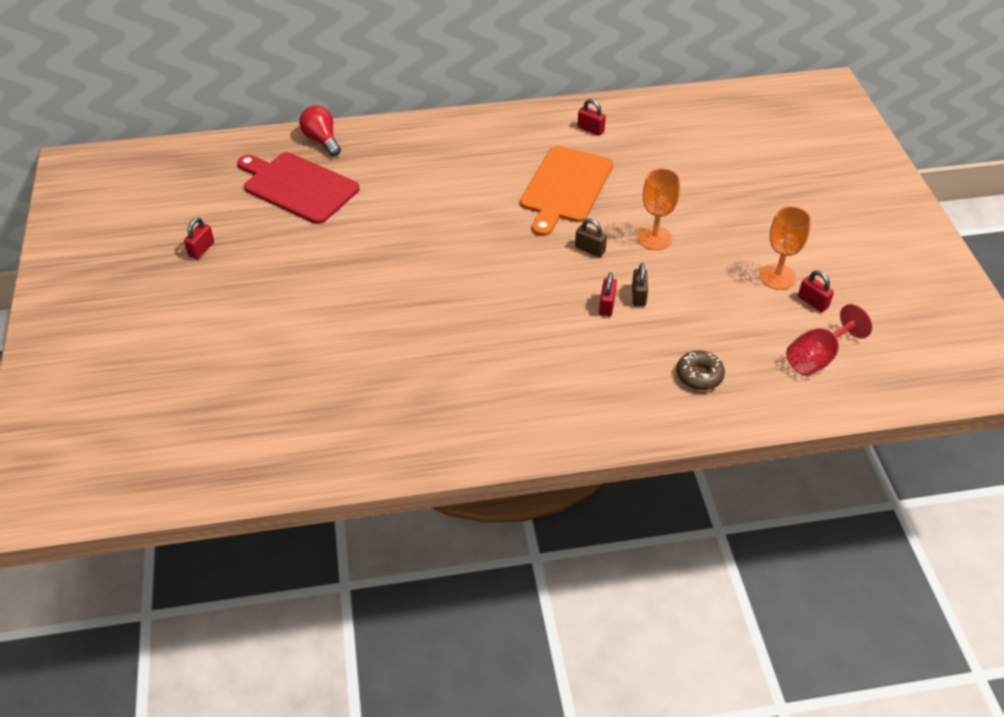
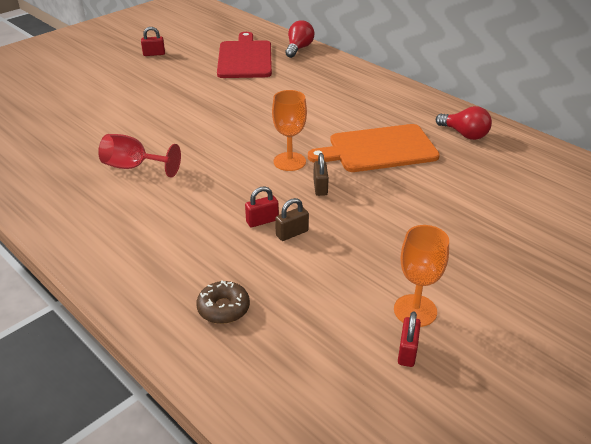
camera: 55 degrees right, 10 degrees down
(590, 129) = (464, 134): red padlock -> red light bulb
(654, 238) = (375, 214): orange goblet -> orange goblet (289, 161)
(817, 357) = (327, 387): red goblet -> red goblet (134, 167)

